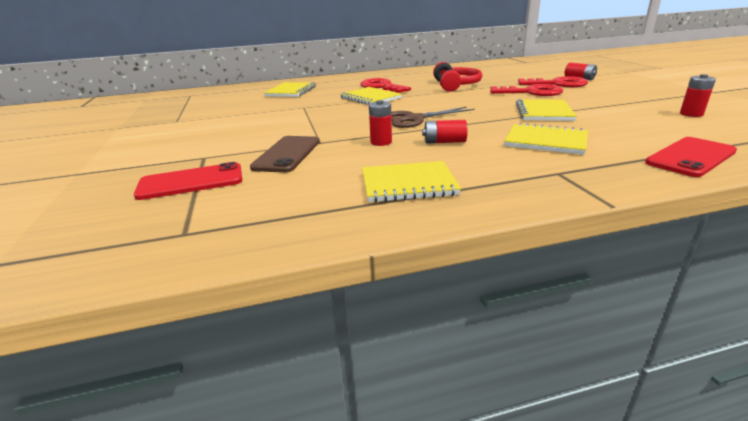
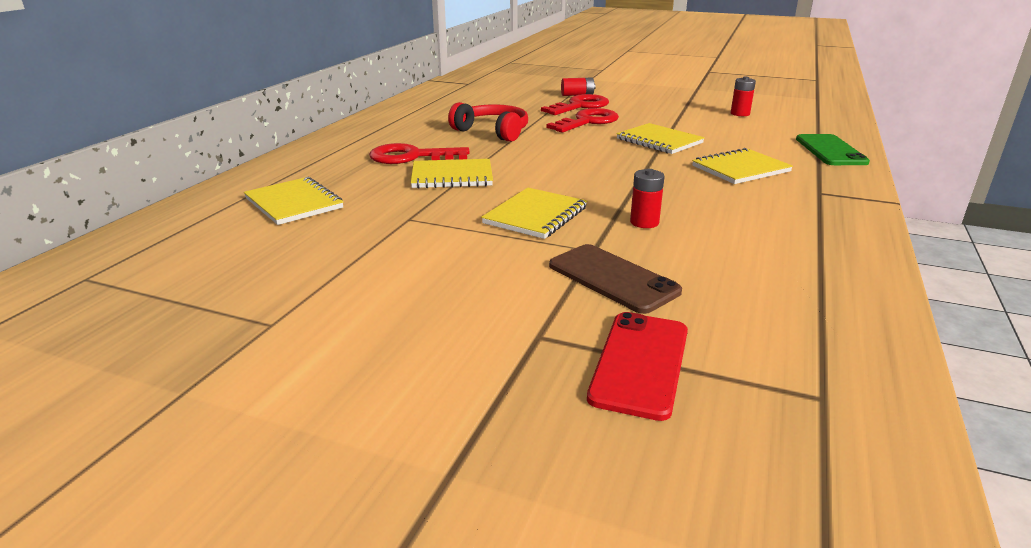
camera: 55 degrees left, 0 degrees up
(408, 184) = (788, 248): yellow notebook -> yellow notebook (536, 215)
(414, 119) = (587, 186): brown scissors -> none
(444, 142) = (686, 199): red battery -> none
(690, 157) = (830, 150): red phone -> green phone

